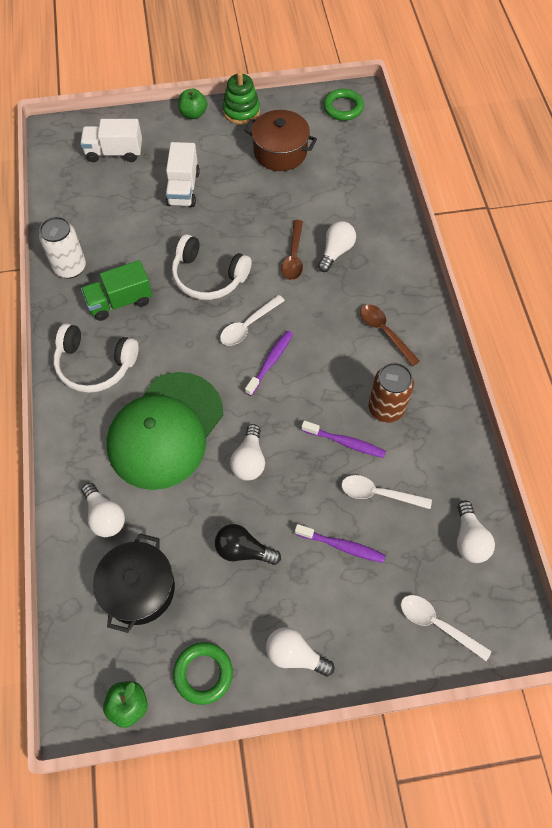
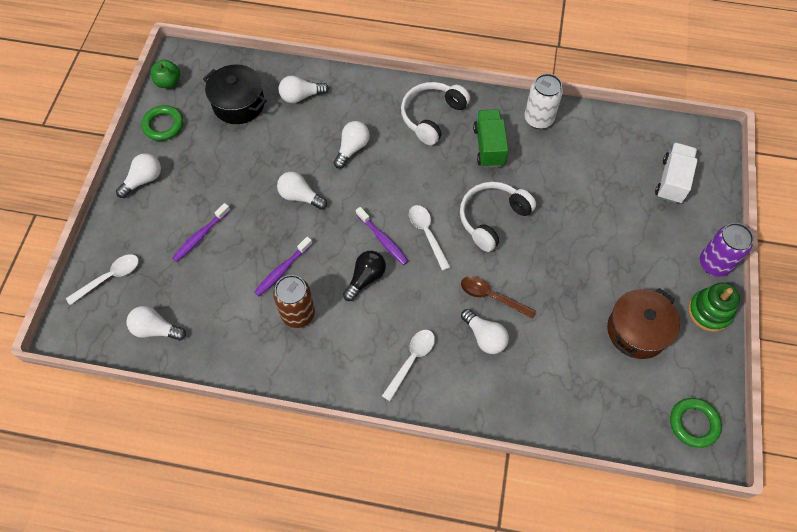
camera: 110 degrees right, 0 degrees up
(165, 430) = (352, 148): green cap -> white light bulb
(183, 188) = (608, 227): white truck -> none
(193, 114) = (714, 264): green apple -> purple can
(243, 550) = (232, 172): black light bulb -> black light bulb (366, 278)
(378, 493) = (227, 278): white spoon -> white spoon (411, 360)
(384, 332) = (375, 344): brown spoon -> none

